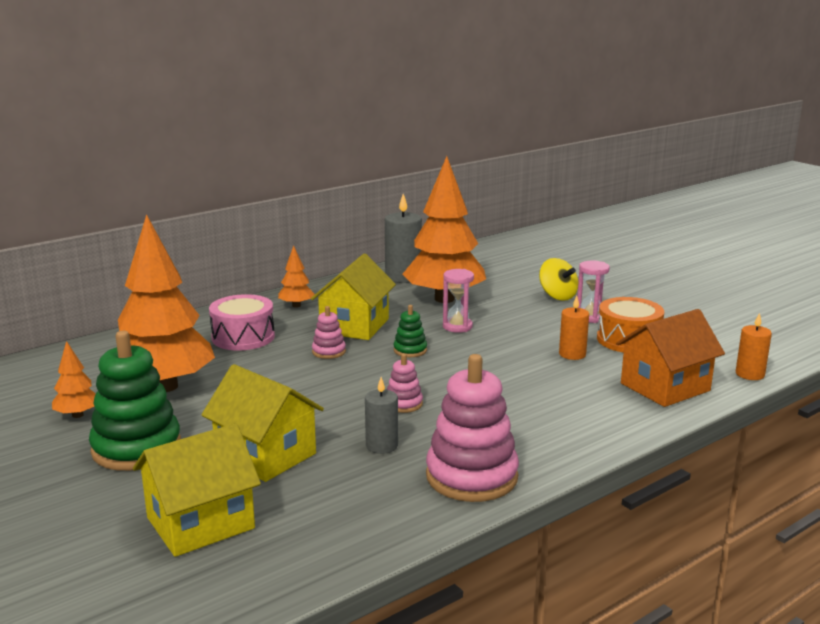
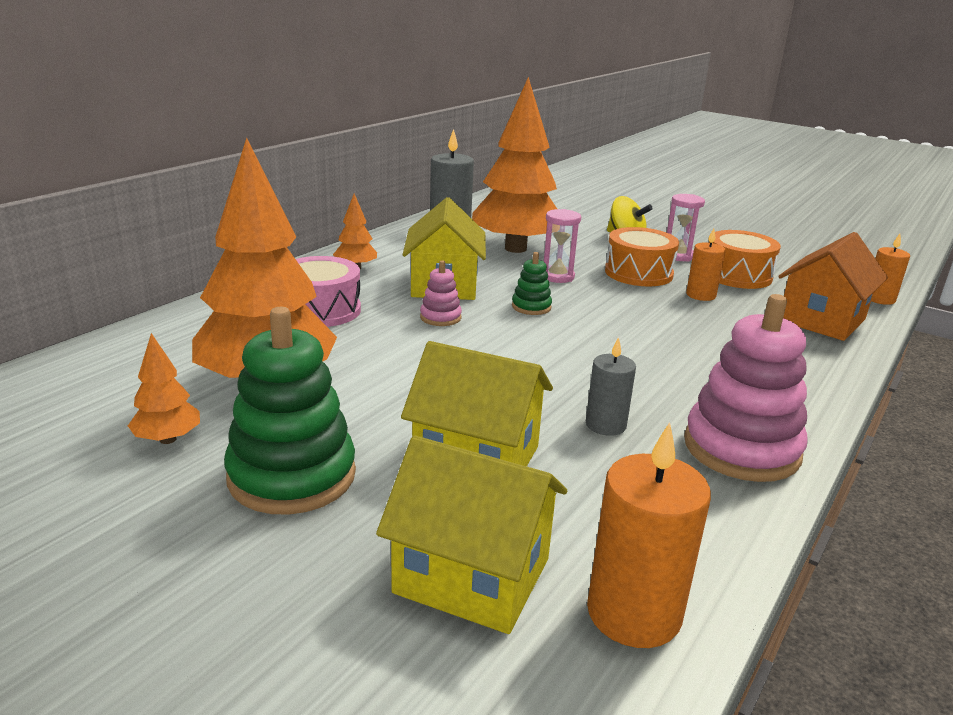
camera: 20 degrees left, 5 degrees up
(200, 523) = (472, 575): yellow house -> yellow house turned 75 degrees clockwise
(283, 562) = (633, 613): none -> orange candle
(404, 404) = (582, 370): pink stacking toy -> none
(534, 330) = (638, 273): none -> orange drum

